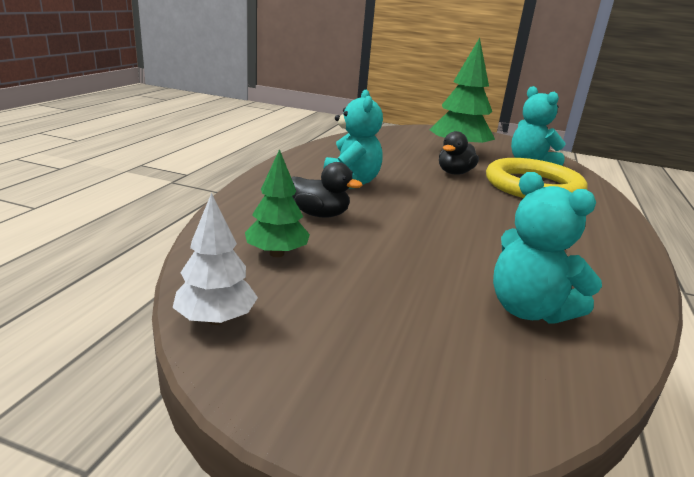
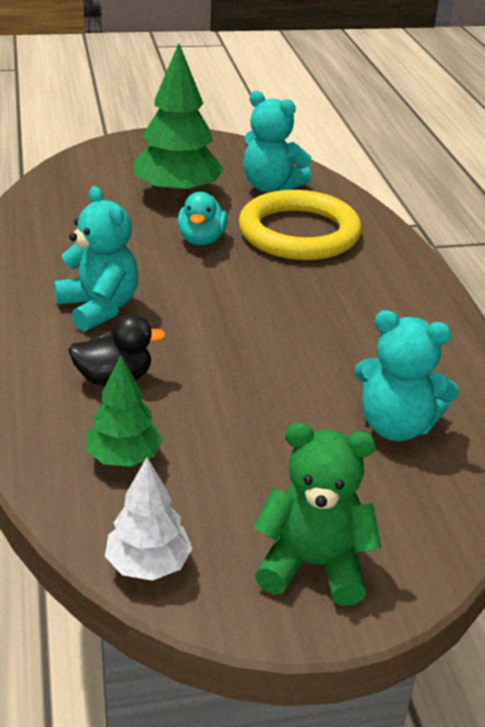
camera: 30 degrees left, 10 degrees up
(354, 378) = (313, 565): none -> green teddy bear
(454, 173) = (201, 240): black duck -> turquoise duck

